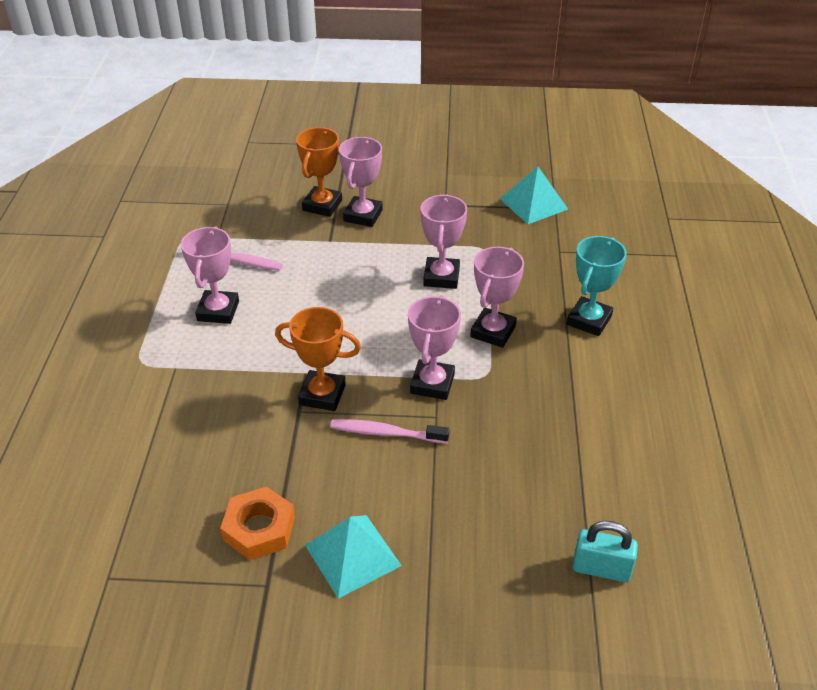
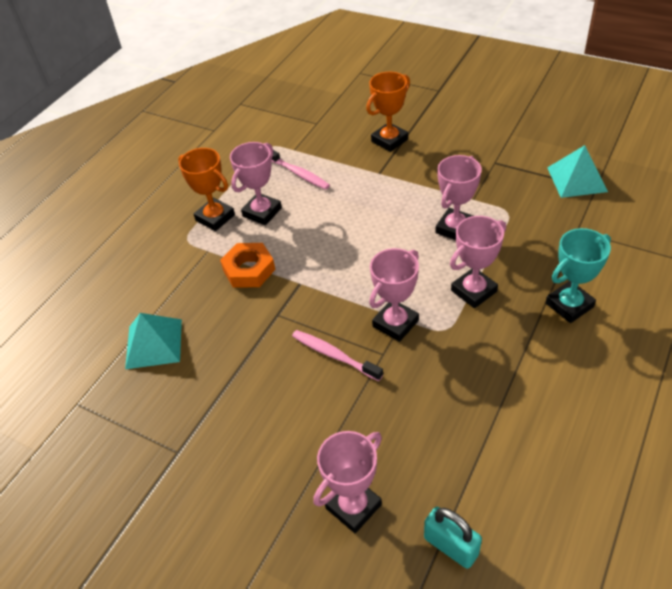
camera: 30 degrees right, 5 degrees up
(259, 528) = (196, 403): orange nut -> orange nut (249, 270)
(322, 394) = (302, 306): orange trophy -> orange trophy (215, 217)
(352, 555) = (252, 452): turquoise pyramid -> turquoise pyramid (153, 343)
(363, 215) = (418, 157): pink trophy -> pink trophy (353, 506)

